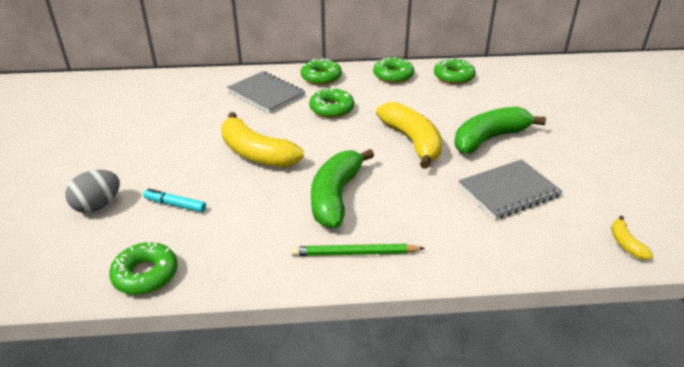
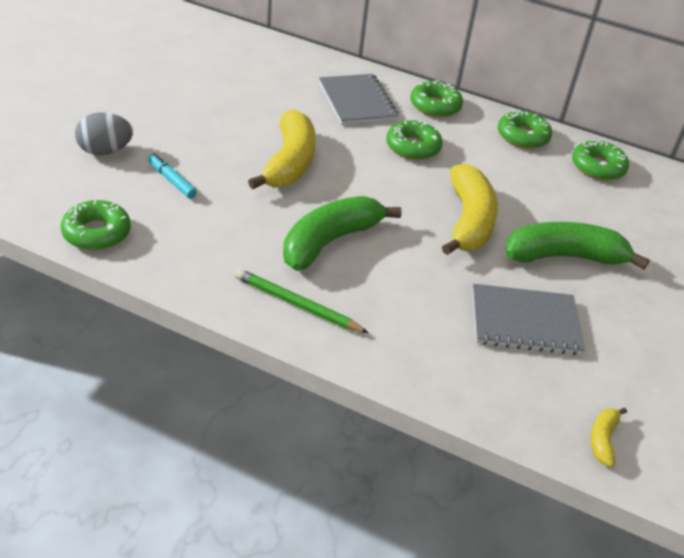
camera: 25 degrees right, 5 degrees up
(256, 153) = (290, 163): yellow banana -> yellow banana turned 150 degrees counterclockwise

